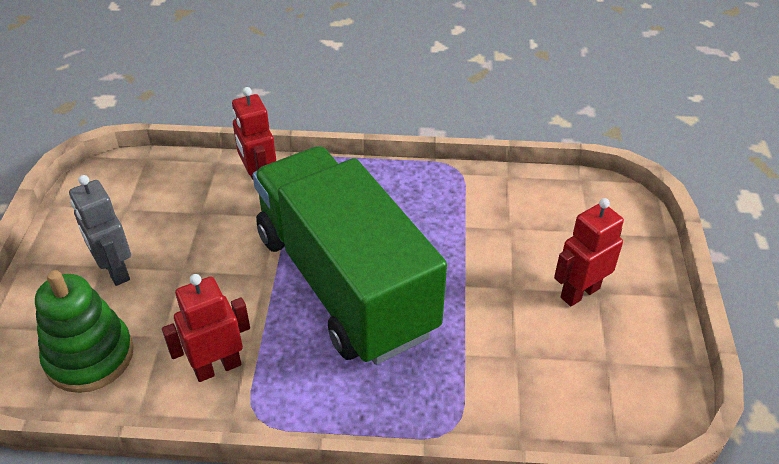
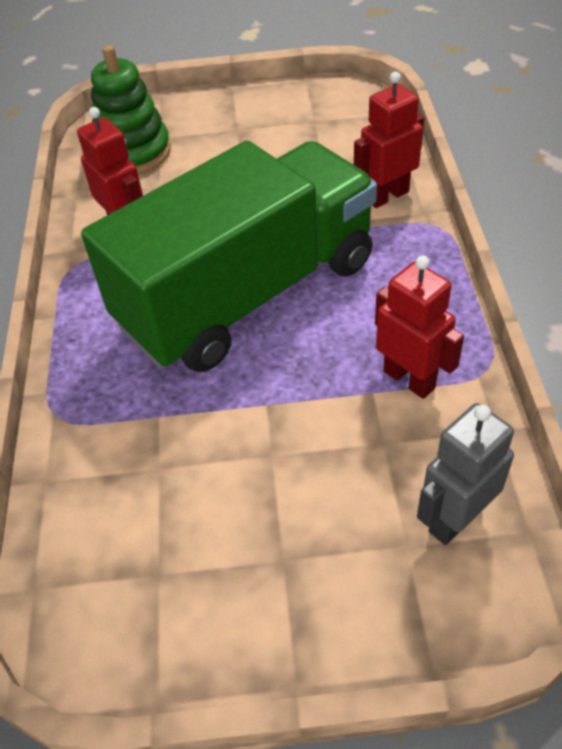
camera: 85 degrees right, 5 degrees up
(115, 270) = (232, 137): grey robot -> grey robot (455, 519)
(579, 292) = (277, 537): red robot -> red robot (409, 379)

